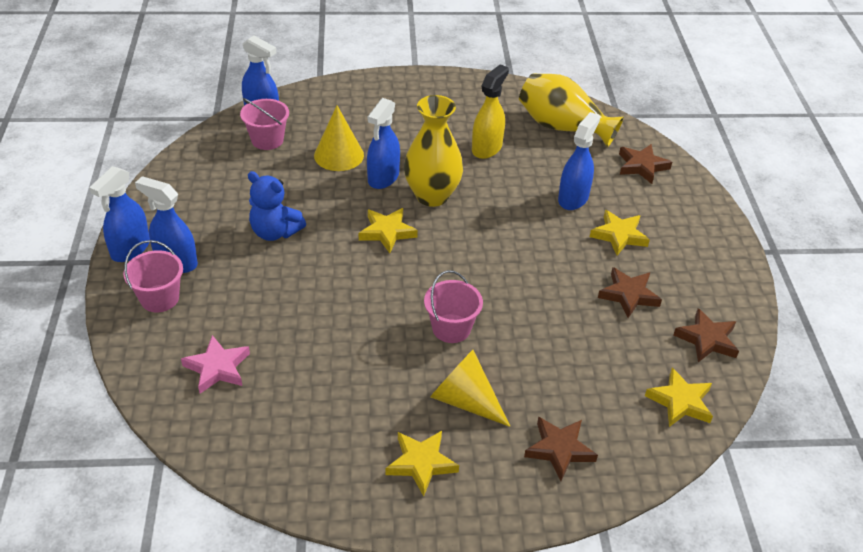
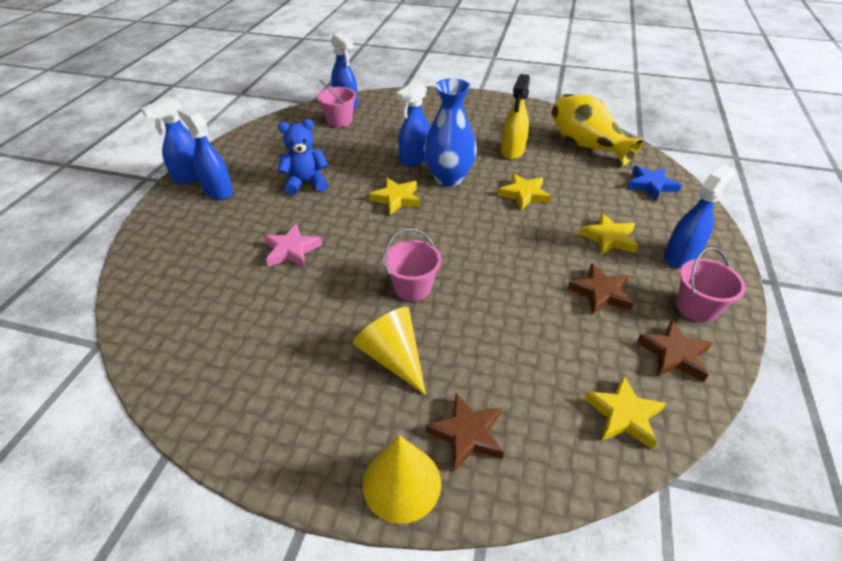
camera: 20 degrees right, 0 degrees up
(159, 298) = (188, 215): pink bucket -> pink bucket (696, 308)
(217, 368) = (194, 277): pink star -> pink star (292, 250)
(275, 232) = (306, 183): blue teddy bear -> blue teddy bear turned 120 degrees clockwise
(339, 155) = (388, 138): yellow cone -> yellow cone (401, 483)
(421, 463) = (318, 410): yellow star -> yellow star (524, 194)
(432, 196) = (448, 178): yellow vase -> blue vase
(487, 148) = (512, 151): yellow spray bottle -> yellow spray bottle turned 150 degrees clockwise
(573, 198) = (575, 200): blue spray bottle -> blue spray bottle (680, 256)
(642, 166) = (651, 185): brown star -> blue star

